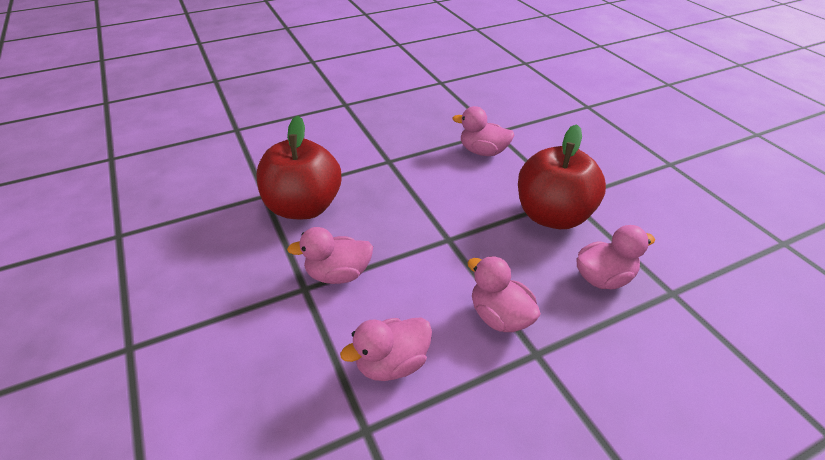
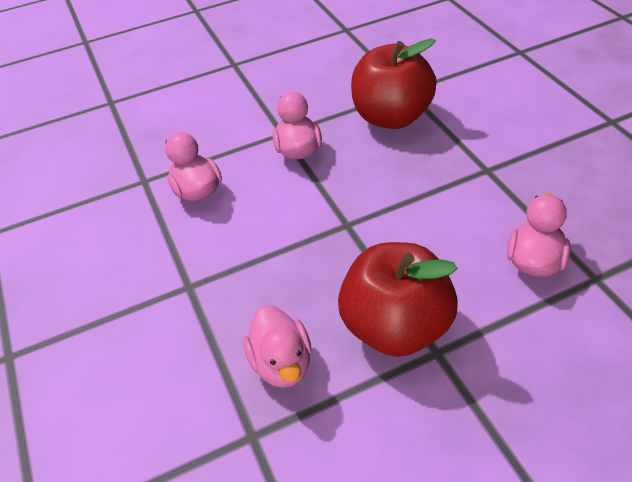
camera: 95 degrees right, 5 degrees up
(500, 317) = (236, 262): pink duck -> none

